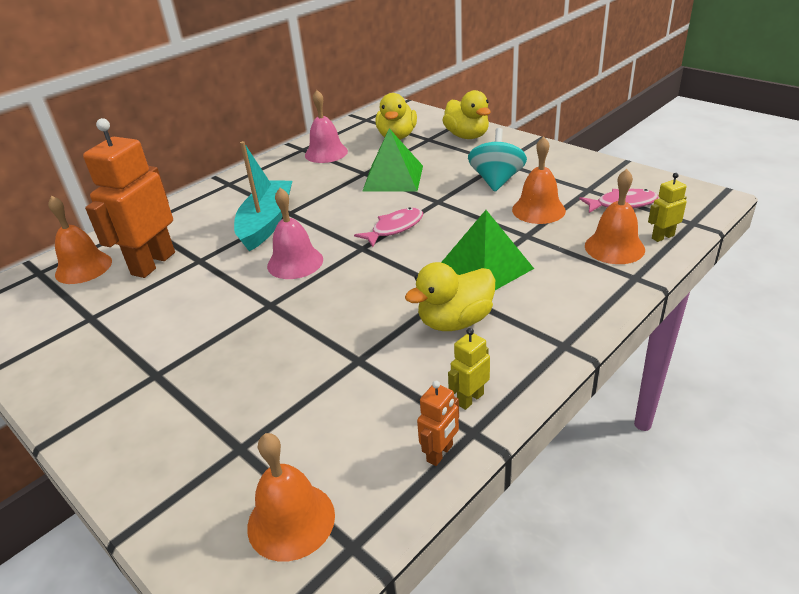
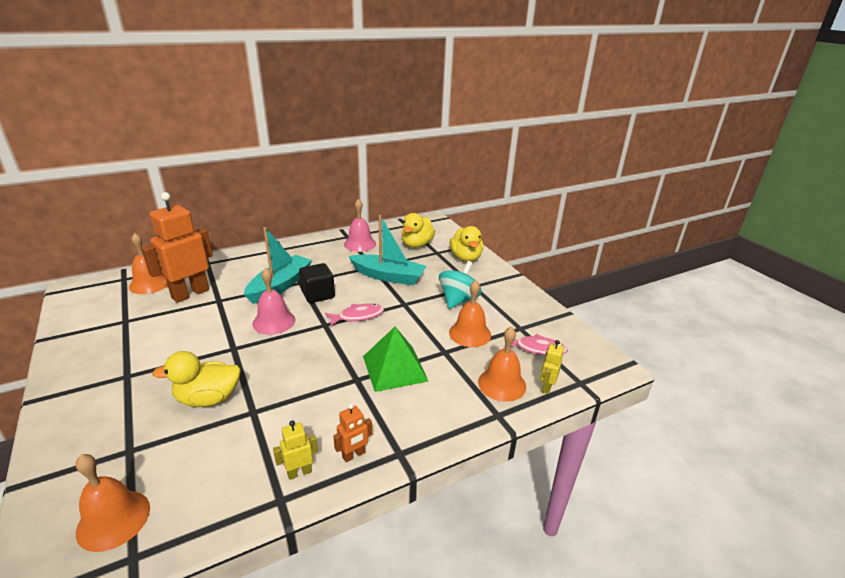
camera: 15 degrees right, 5 degrees down
(324, 219) = (318, 294): none -> black cube
(393, 178) = (388, 276): green pyramid -> turquoise boat
(440, 453) = (245, 508): orange robot -> orange robot (354, 455)
(455, 321) = (339, 405): yellow duck -> yellow duck (208, 399)
(662, 237) = (546, 387): yellow robot -> yellow robot turned 60 degrees counterclockwise

